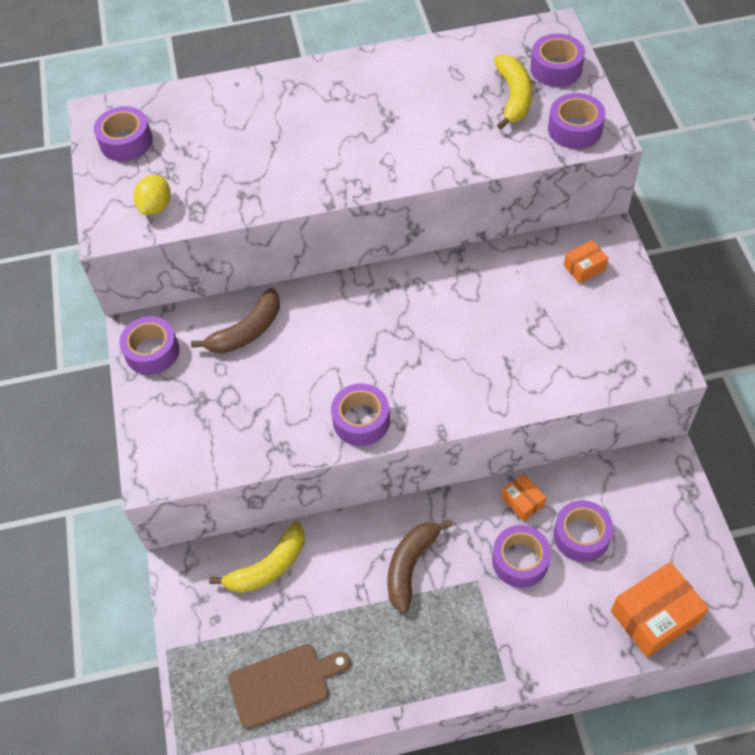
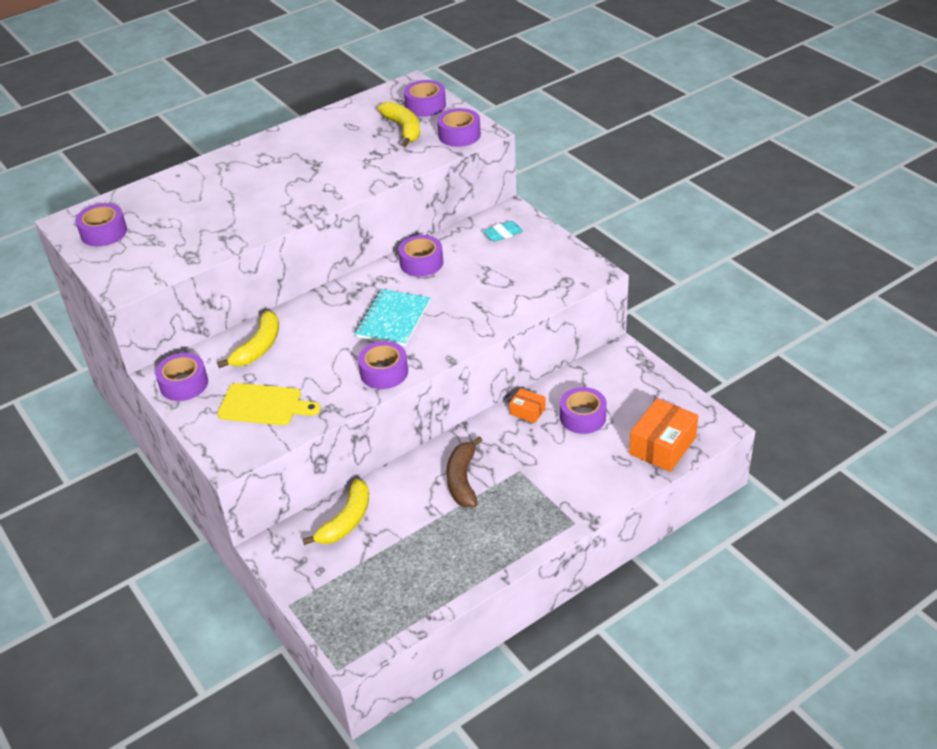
camera: 25 degrees left, 15 degrees down
(156, 206) = (154, 263): yellow lemon -> none
(218, 414) = (264, 405): none -> yellow cutting board
(247, 331) = (258, 347): brown banana -> yellow banana
(283, 684) = (401, 590): brown cutting board -> none
(404, 348) = (393, 319): none -> turquoise notebook
(520, 560) = (545, 447): purple tape -> purple tape (421, 263)
(584, 267) = (503, 234): orange box -> turquoise eraser

